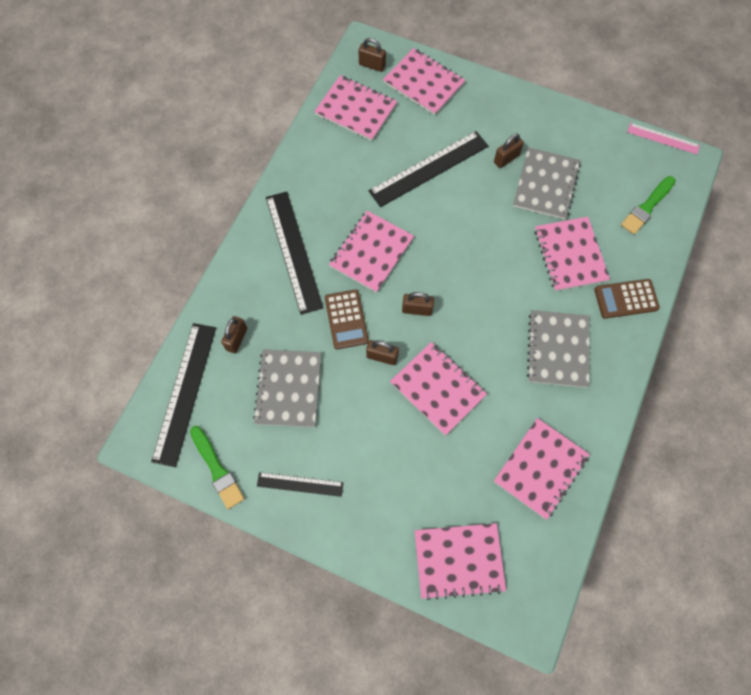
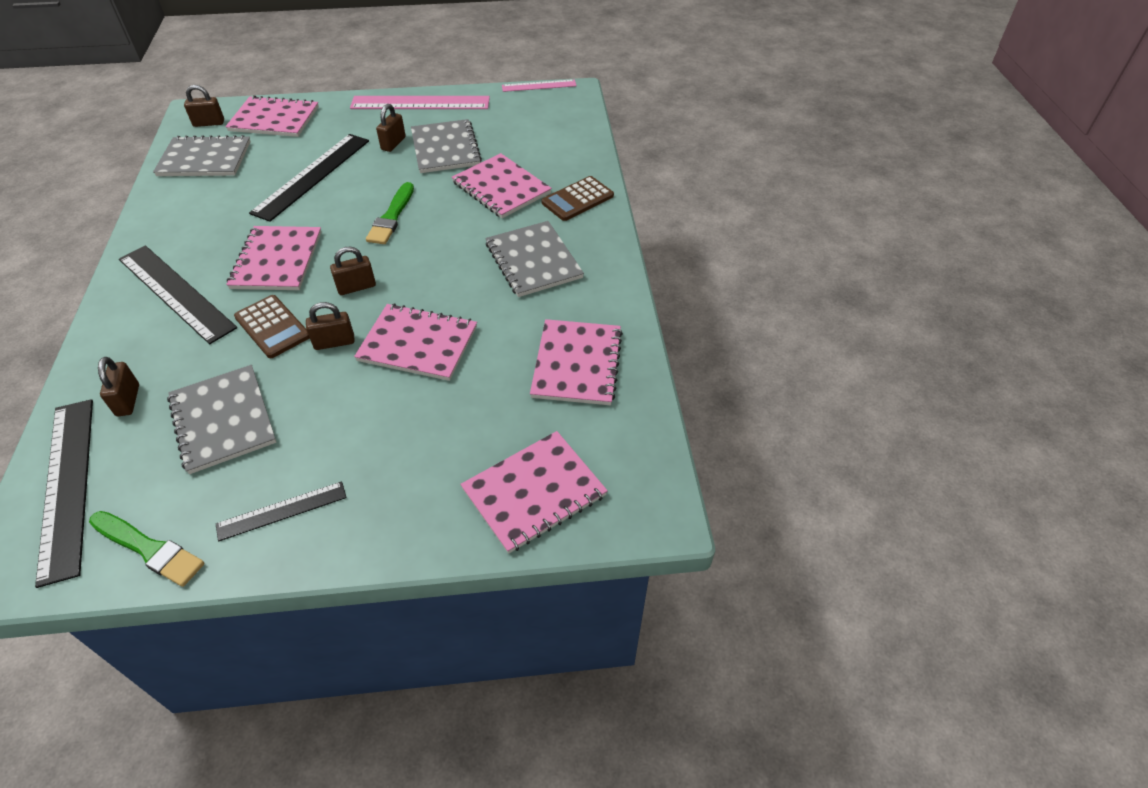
camera: 30 degrees left, 20 degrees down
(356, 109) = (205, 159): pink notebook -> grey notebook
(549, 115) = (420, 103): none -> pink ruler
(647, 207) = (554, 132): green brush -> green brush (391, 217)

